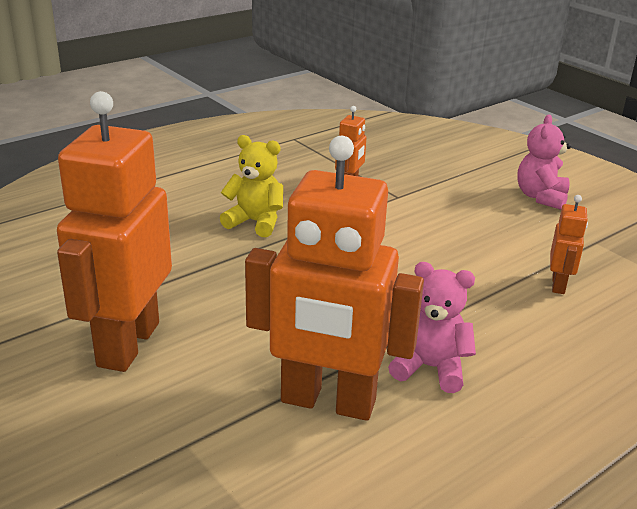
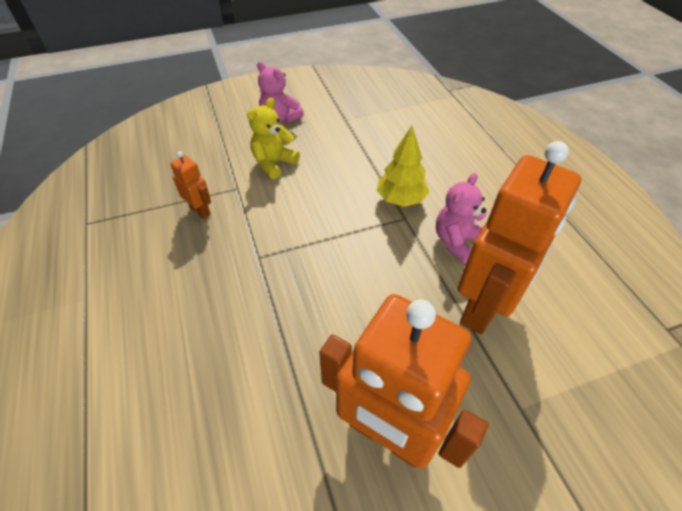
camera: 70 degrees left, 20 degrees up
(255, 222) = (228, 292): yellow teddy bear -> yellow teddy bear (274, 163)
(474, 310) = (401, 199): none -> yellow tree
(558, 285) = (386, 152): orange robot -> none

